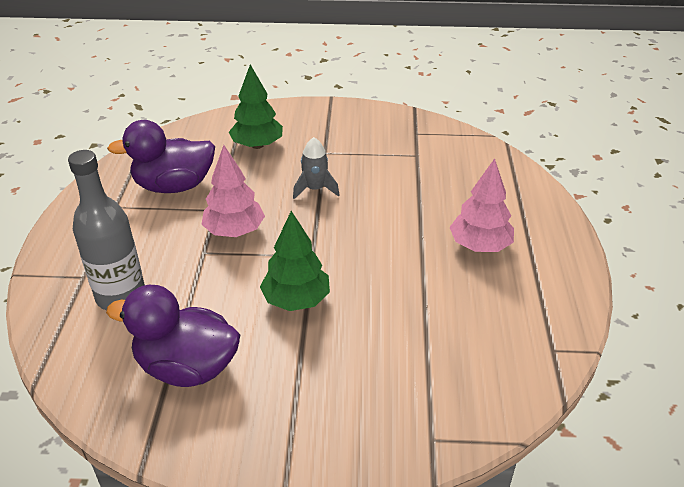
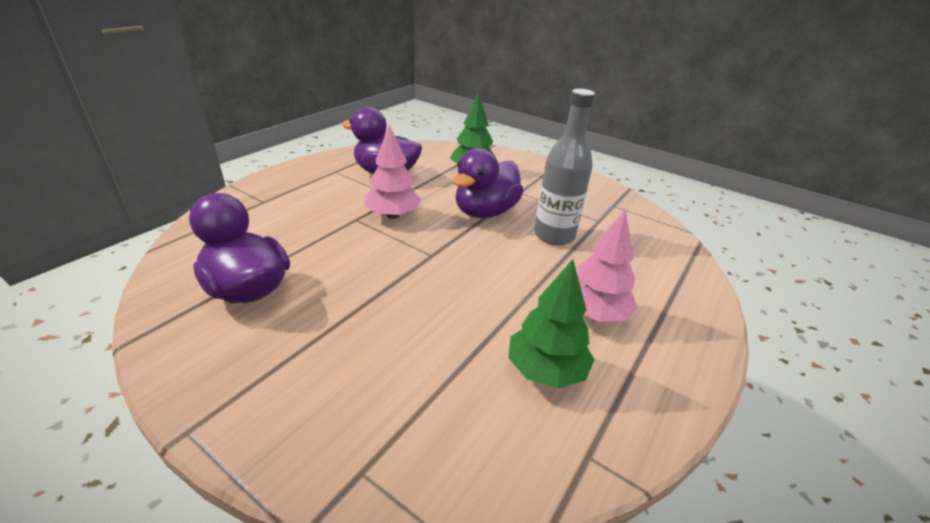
camera: 30 degrees right, 5 degrees down
(121, 296) = (269, 222): grey bottle -> grey bottle (554, 235)
(296, 300) = (382, 281): green tree -> green tree (546, 370)
(315, 189) = (485, 212): grey rocket -> purple duck

